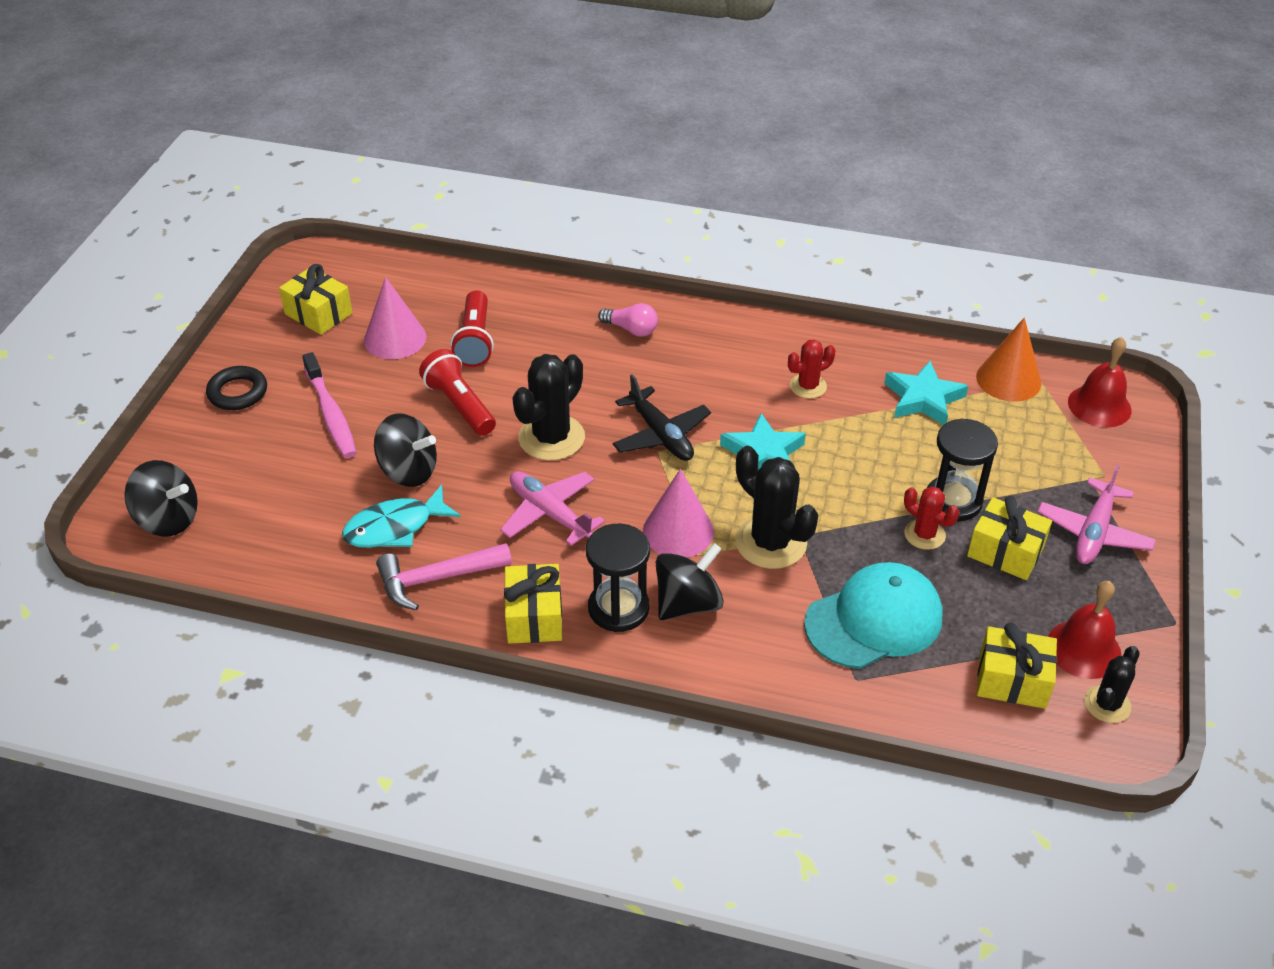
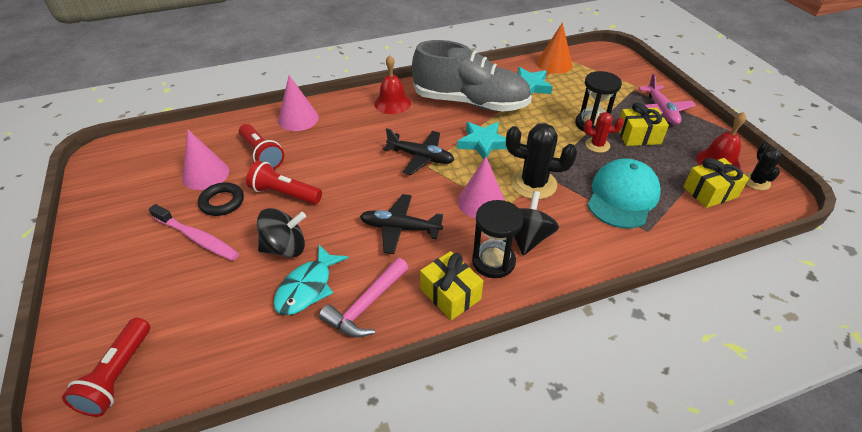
camera: 35 degrees left, 0 degrees up
(168, 519) = (118, 375): black spinning top -> red flashlight
(238, 392) = (110, 256): black ring -> black ring (222, 202)
(318, 314) = (136, 182): yellow gift -> none
(549, 513) = (400, 228): pink plane -> black plane
(551, 438) = (360, 186): black cactus -> none
(557, 309) = (298, 119): none -> pink cone
(631, 329) = (351, 112): pink light bulb -> none
(808, 386) = (470, 102): red cactus -> grey shoe
(1099, 406) = (601, 60): red bell -> red bell (392, 103)

